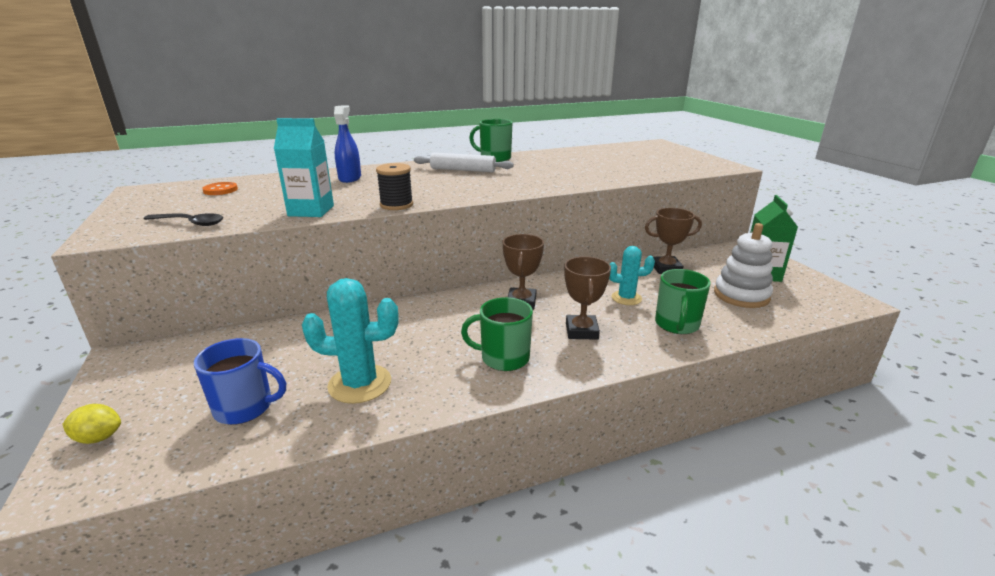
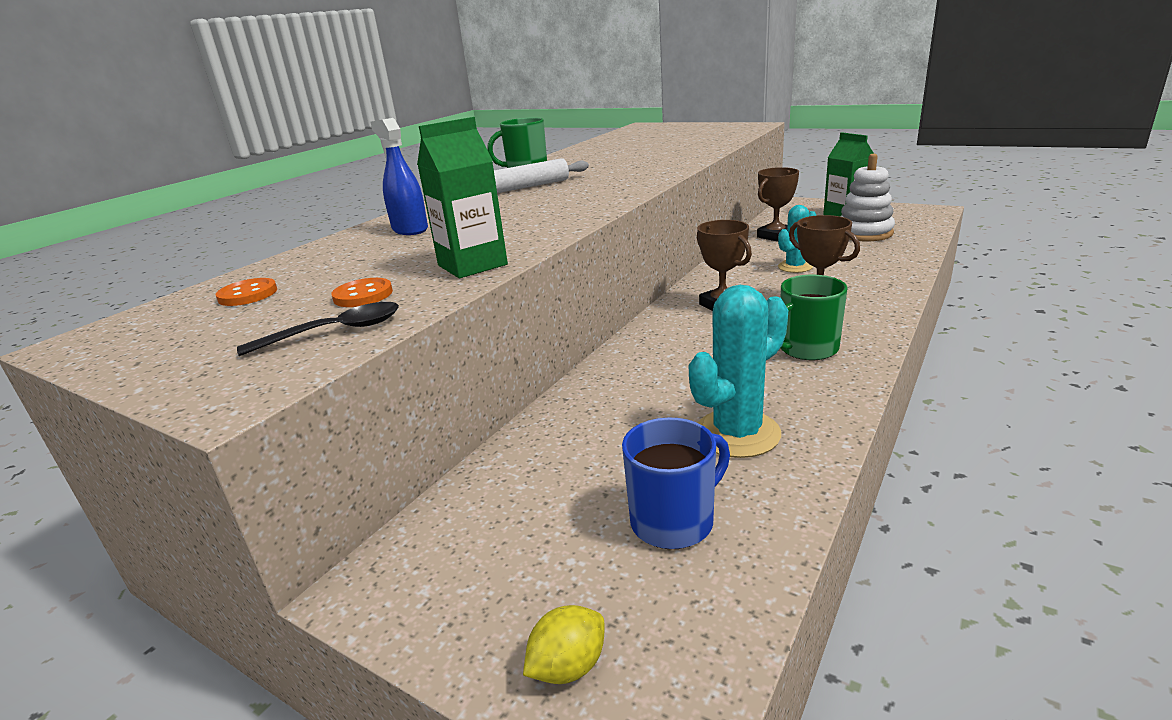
camera: 35 degrees left, 0 degrees up
(242, 209) = (363, 295): none -> orange button
(311, 211) = (472, 265): turquoise carton -> green carton
(396, 205) = (558, 229): black spool -> none
(677, 325) = (869, 268): green mug -> none

